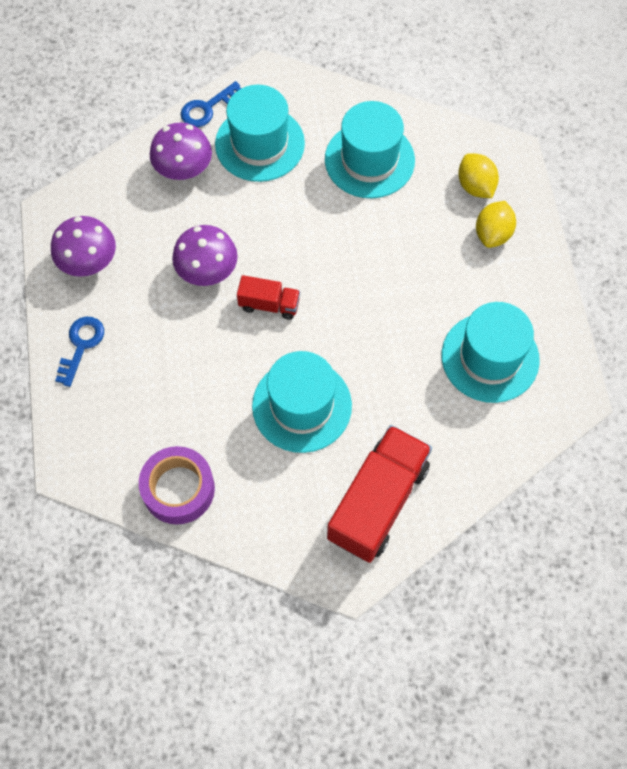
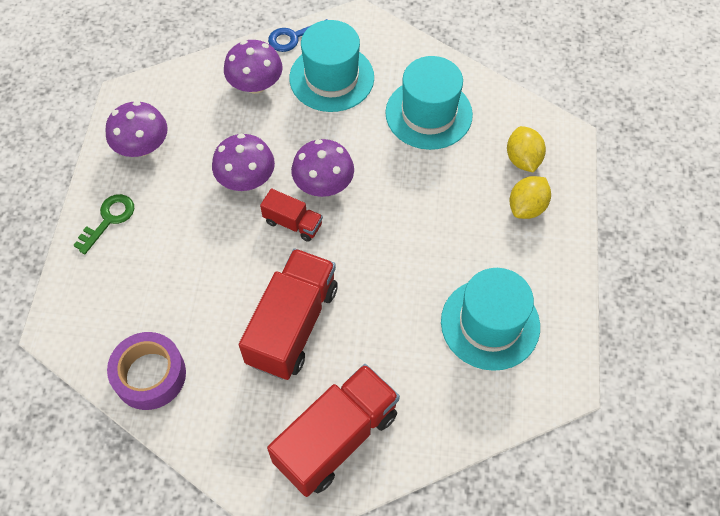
camera: 15 degrees right, 5 degrees down
(81, 345) = (109, 219): blue key -> green key
(287, 257) = (323, 184): none -> purple mushroom
(302, 406) = (292, 325): turquoise hat -> red truck

